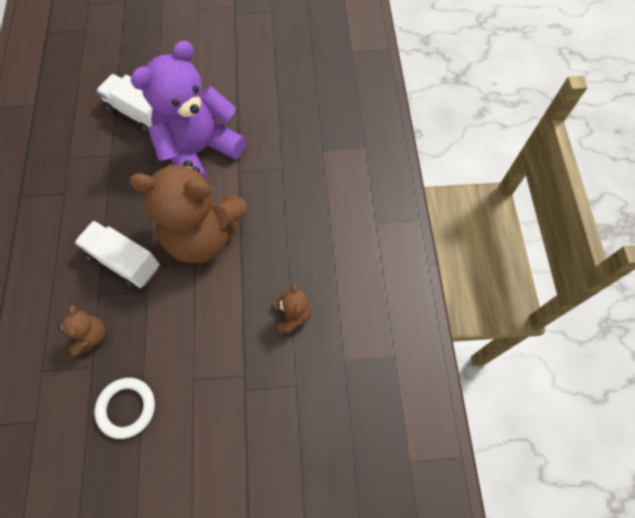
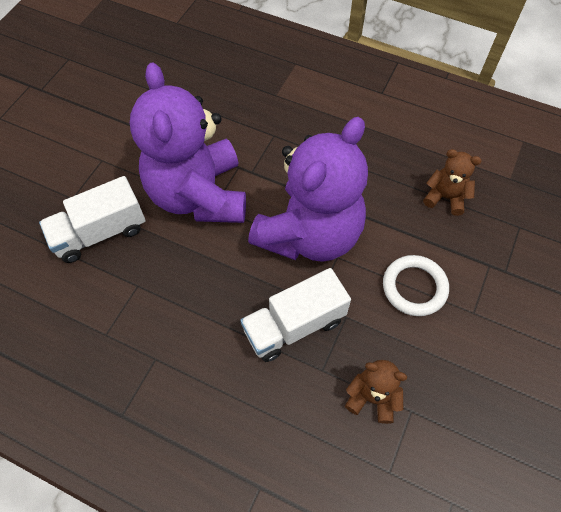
camera: 60 degrees left, 5 degrees down
(126, 408) = (478, 391): white ring -> white ring (414, 287)
(204, 235) = (309, 234): brown teddy bear -> purple teddy bear

